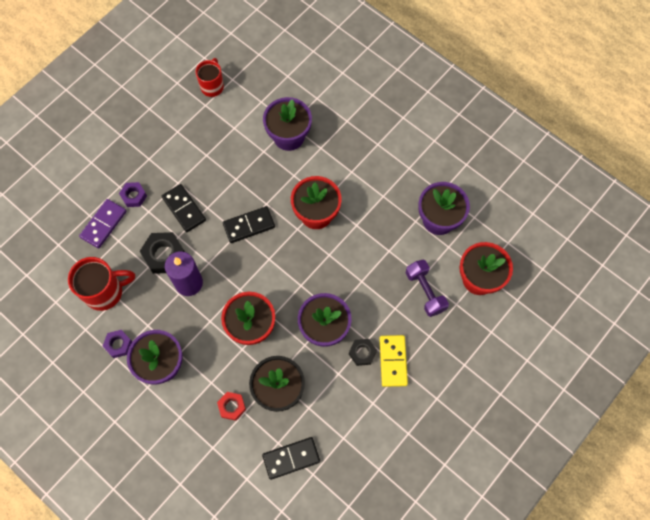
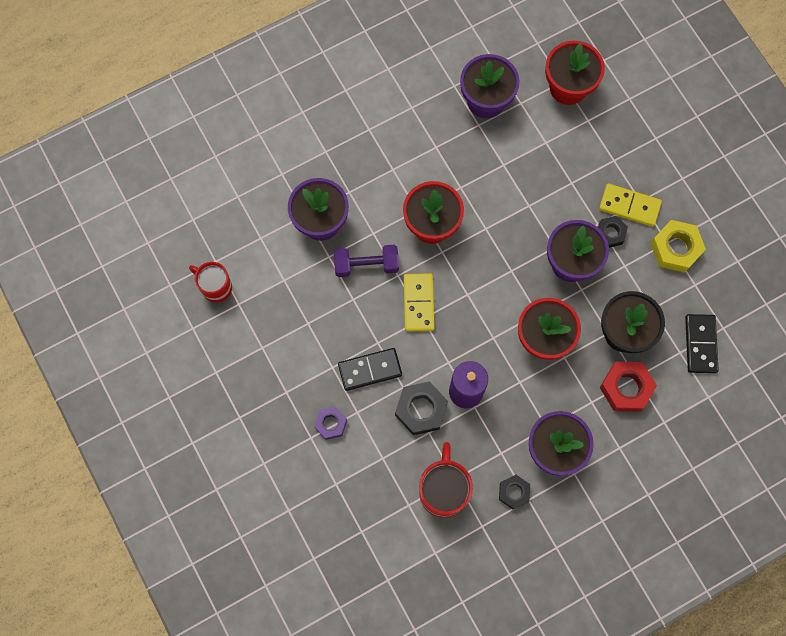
camera: 70 degrees left, 5 degrees up
(103, 224) = (355, 470): purple domino -> none
(118, 345) = (513, 492): purple nut -> black nut
(232, 407) = (626, 388): red nut -> red nut, size x1.62
(249, 225) = (418, 303): black domino -> yellow domino
(369, 411) = (675, 249): none -> yellow nut
(425, 291) = (563, 145): purple dumbbell -> purple dumbbell (366, 265)

